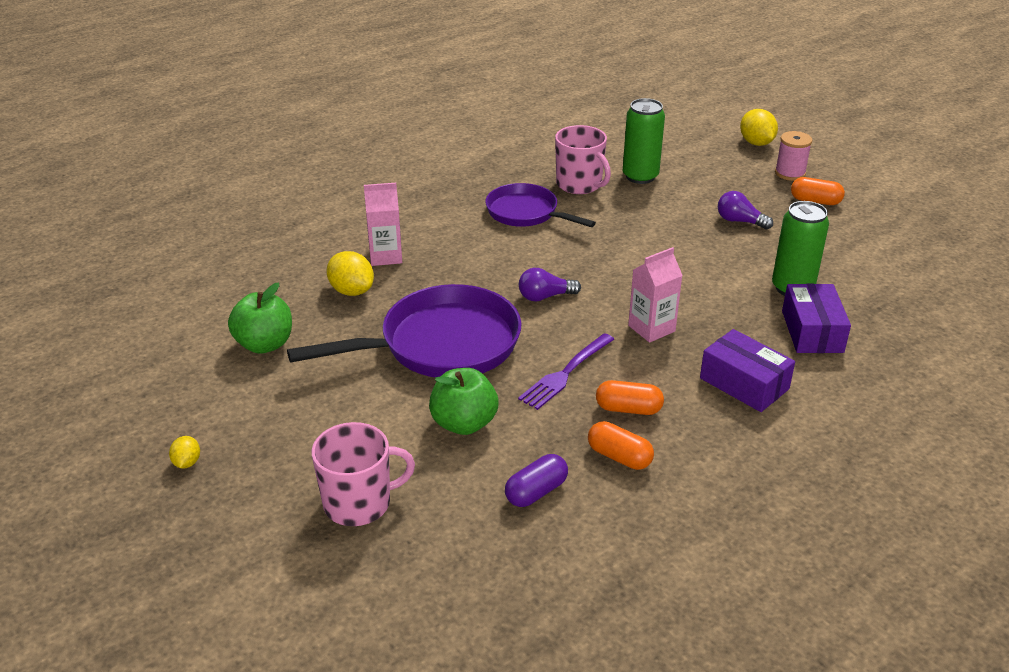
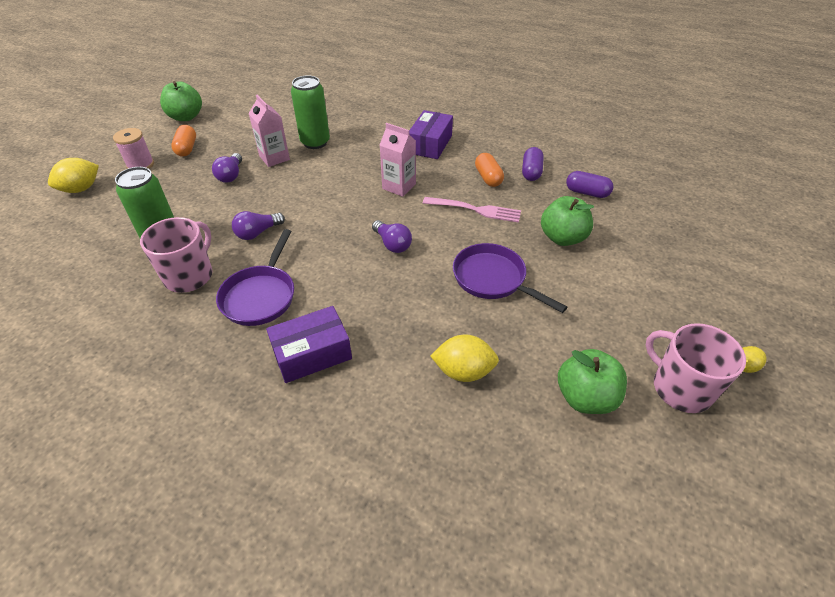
camera: 115 degrees left, 10 degrees up
(352, 291) = (463, 371): yellow lemon -> yellow lemon turned 75 degrees clockwise
(359, 503) = (671, 257): pink mug -> pink mug (680, 388)
(385, 256) = (390, 372): pink carton -> pink carton (274, 158)
(441, 345) = (493, 279): purple pan -> purple pan, size x0.62
(565, 373) = (475, 210): purple fork -> pink fork
(619, 457) = (531, 172): orange capsule -> purple capsule
(620, 223) = (258, 233): none -> purple light bulb
(812, 331) = (361, 130): purple box -> purple box (312, 354)
(899, 207) = (186, 117): none -> green apple

